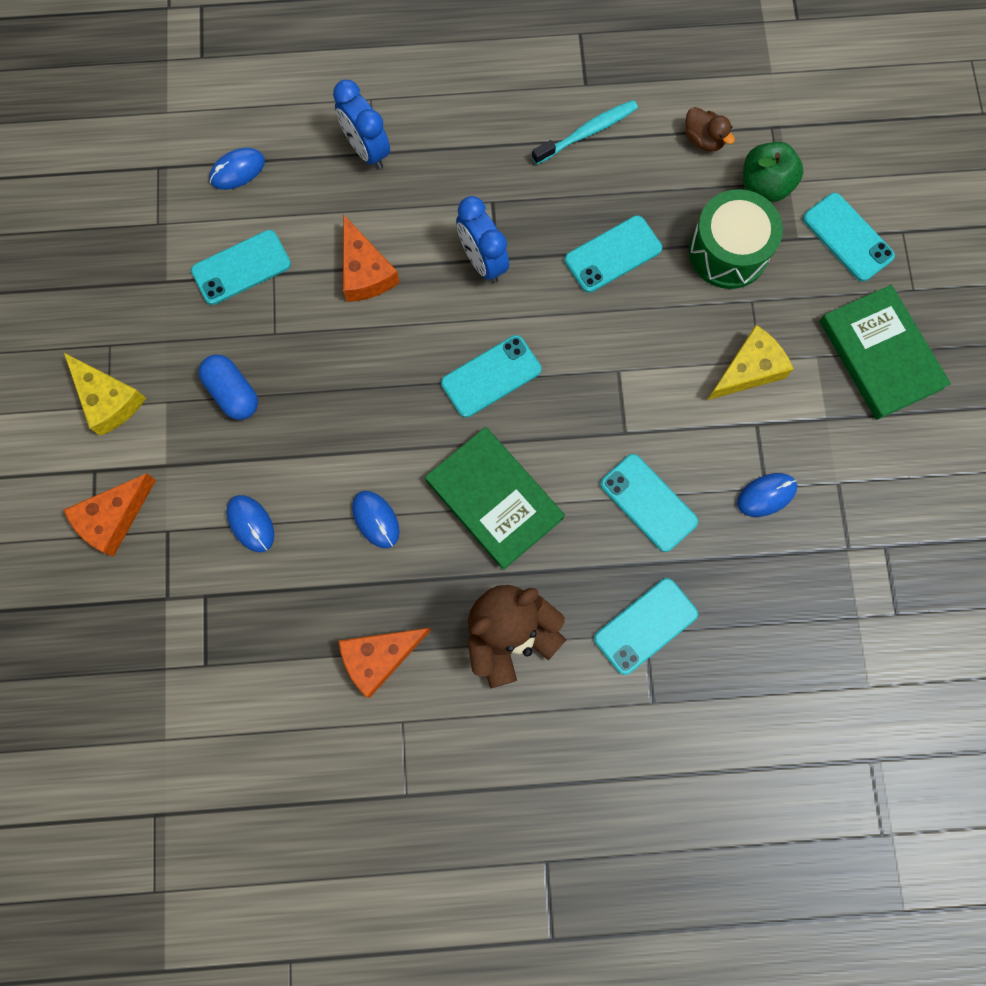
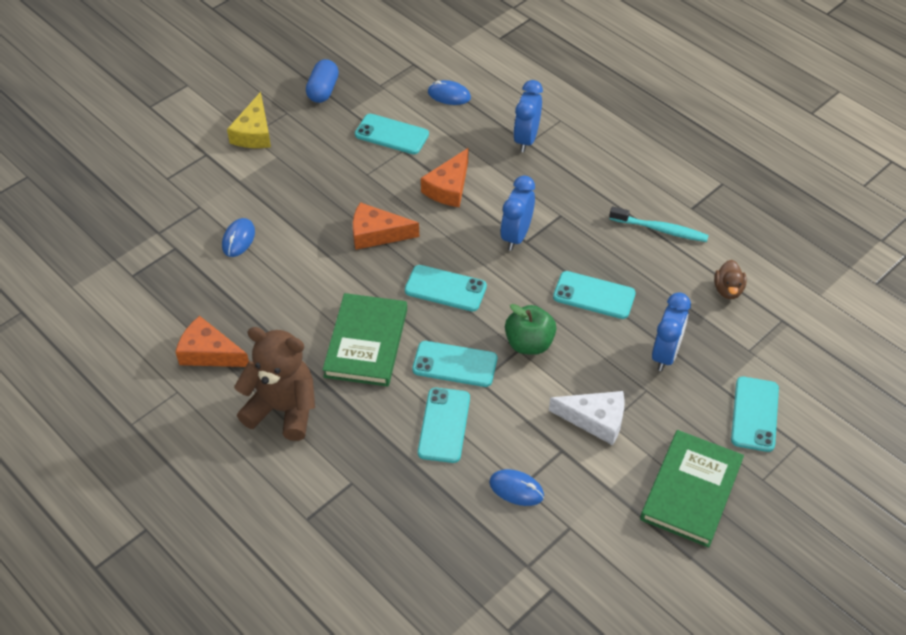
camera: 50 degrees right, 25 degrees down
(113, 518) = (185, 180): orange cheese -> orange cheese (377, 234)
(233, 393) = (311, 180): blue capsule -> blue capsule (323, 90)
(376, 519) = (296, 294): blue mouse -> none
(645, 626) = (356, 480): turquoise phone -> turquoise phone (455, 364)
(728, 252) = (665, 354): green drum -> blue clock
(748, 370) = (595, 420): yellow cheese -> white cheese
(764, 185) = (736, 343): green apple -> green apple (529, 343)

